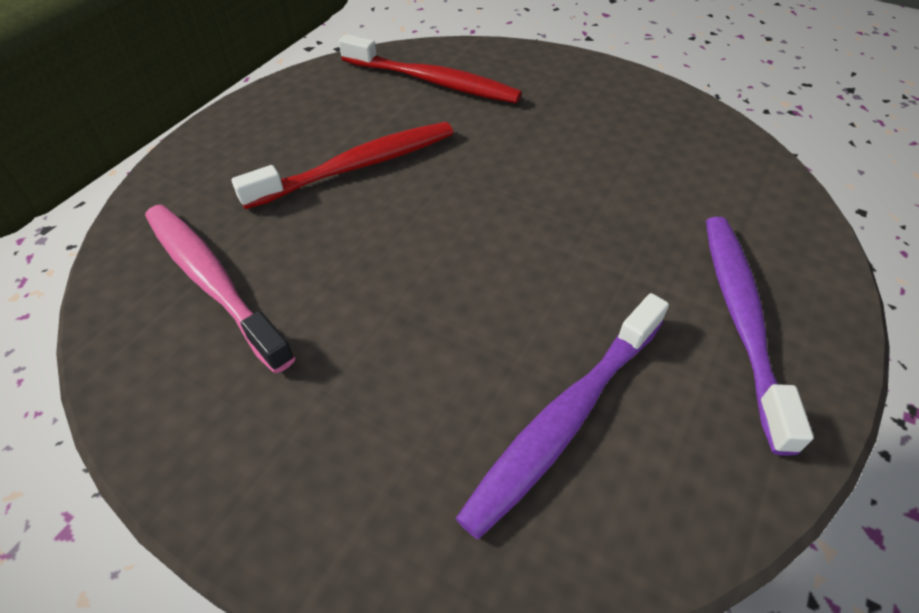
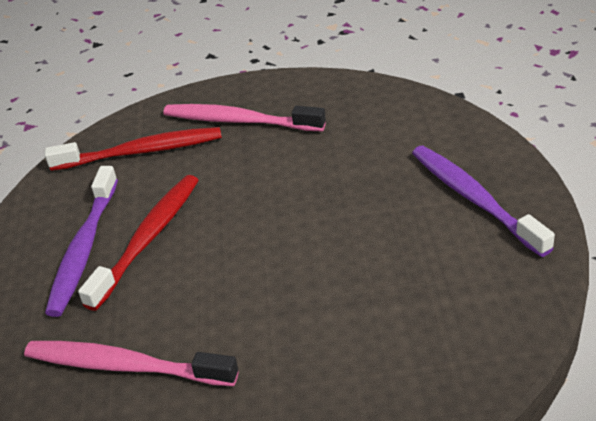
camera: 30 degrees left, 10 degrees down
(549, 96) = (239, 121): none -> pink toothbrush
(565, 419) = (425, 305): purple toothbrush -> purple toothbrush (84, 249)

